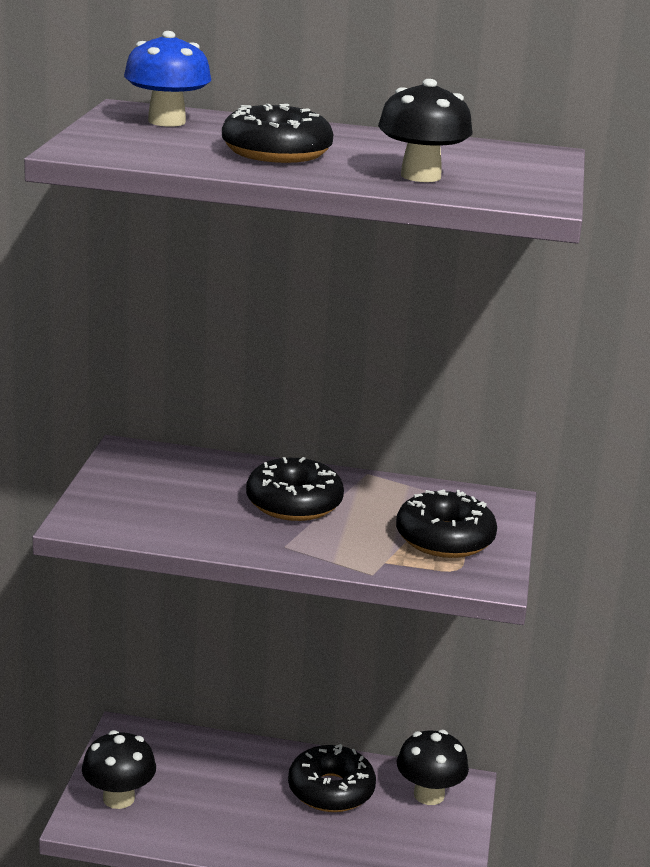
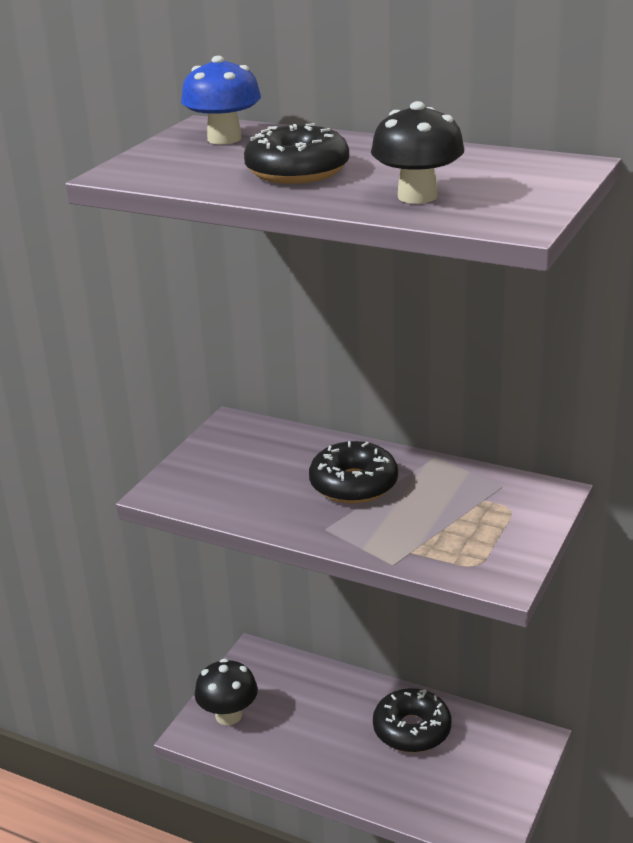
camera: 20 degrees right, 5 degrees up
(429, 795) = (500, 745): black mushroom -> none
(444, 539) = (478, 531): black donut -> none

